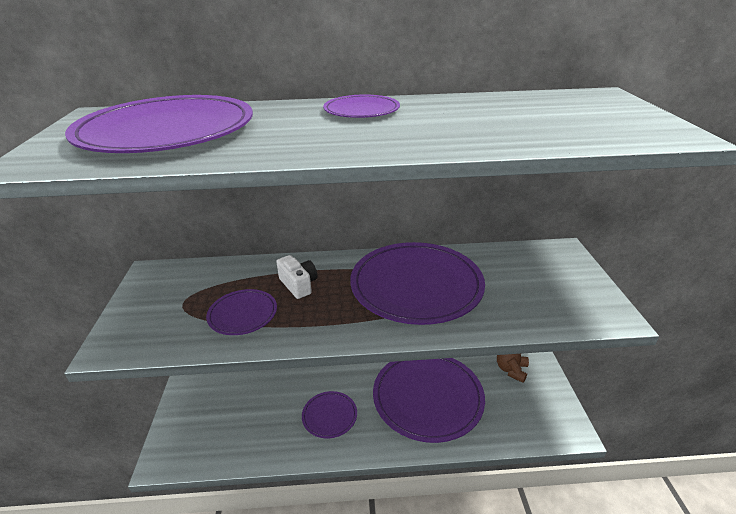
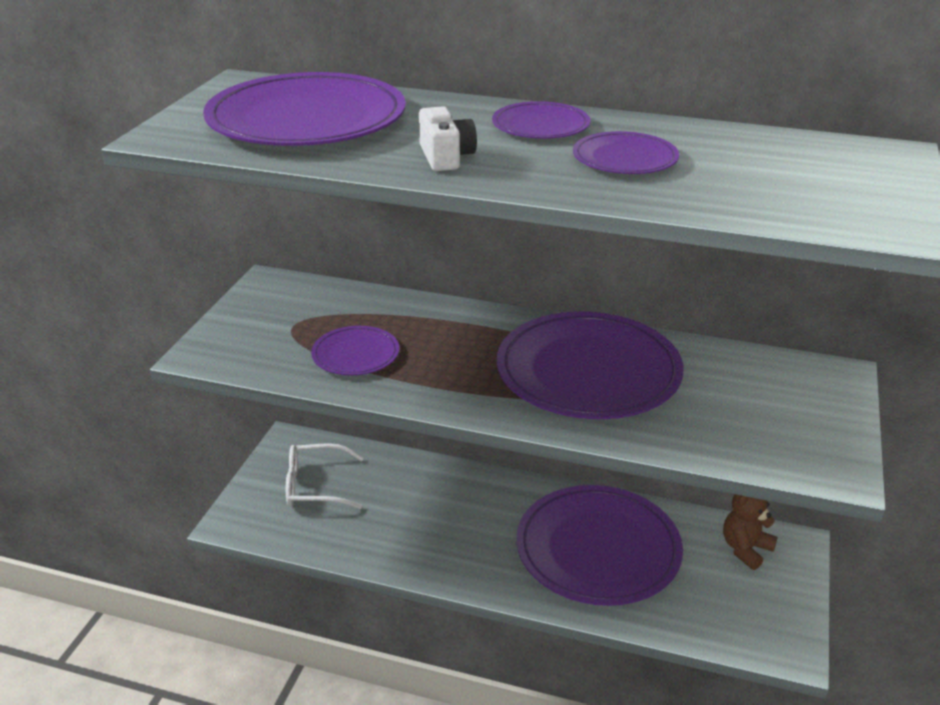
camera: 20 degrees right, 0 degrees up
(218, 409) = (315, 486): none -> white glasses
(298, 285) = (437, 336): white camera -> white camera (446, 157)
(329, 416) = (452, 533): purple plate -> purple plate (625, 158)

